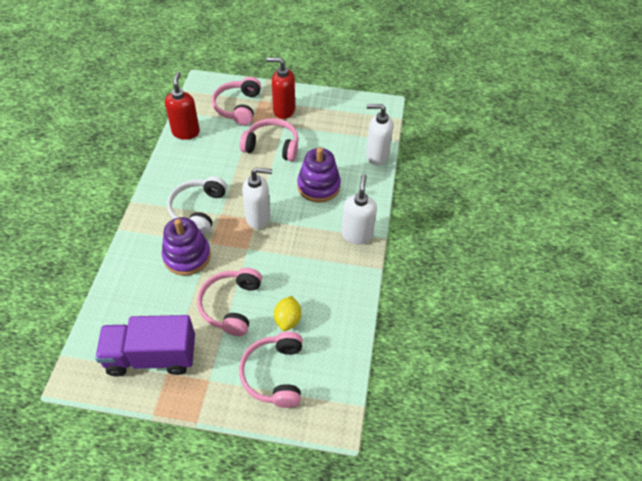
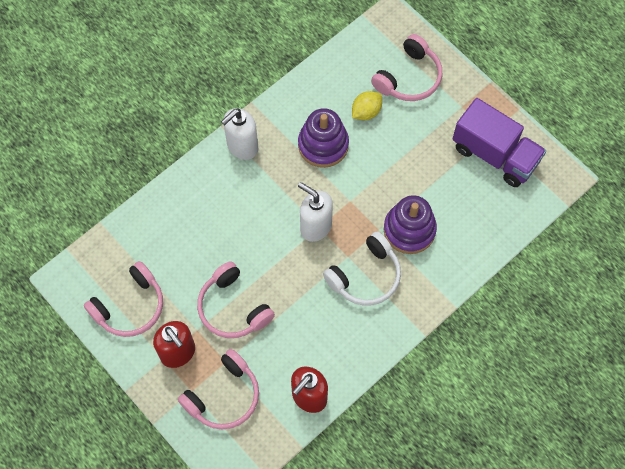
camera: 140 degrees left, 15 degrees up
(231, 305) = (403, 155): pink headphones -> pink headphones (130, 306)
(318, 186) = (230, 223): purple stacking toy -> purple stacking toy (323, 145)
(376, 156) = (140, 219): white soap dispenser -> none

